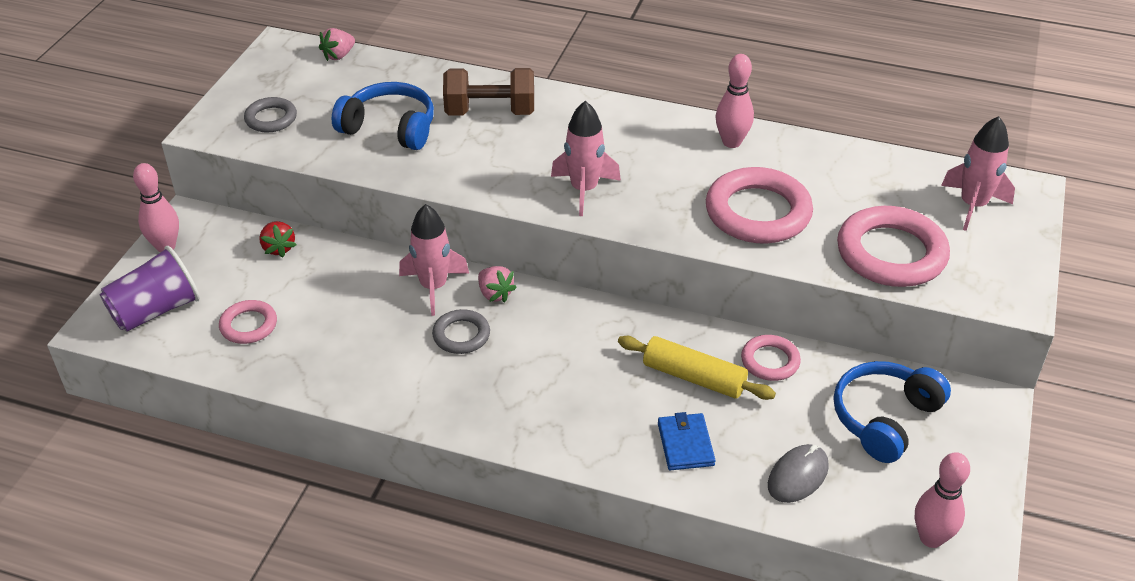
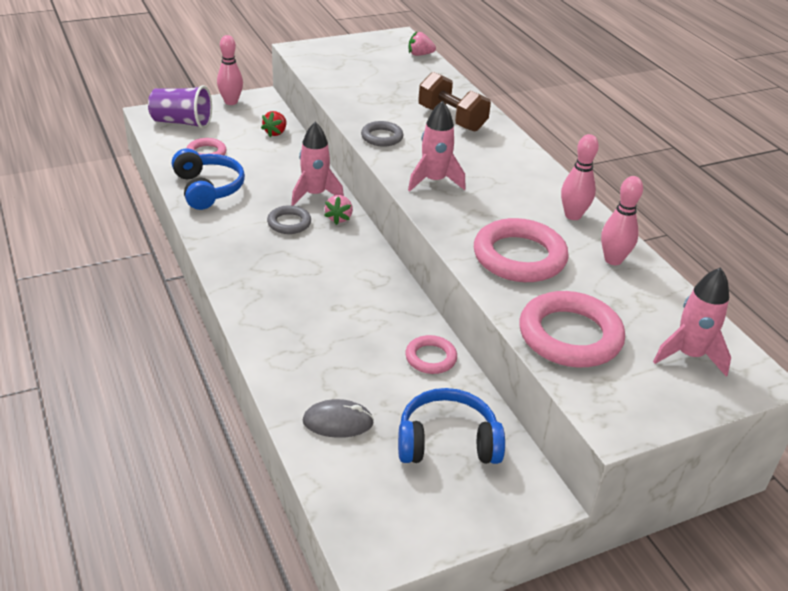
camera: 45 degrees right, 5 degrees down
(271, 118) = (336, 61): grey ring -> grey ring (382, 137)
(389, 128) = (385, 96): blue headphones -> blue headphones (208, 189)
(685, 444) = (306, 355): blue wallet -> none
(694, 377) = (371, 330): yellow rolling pin -> none
(931, 538) = (356, 523): pink bowling pin -> pink bowling pin (613, 260)

